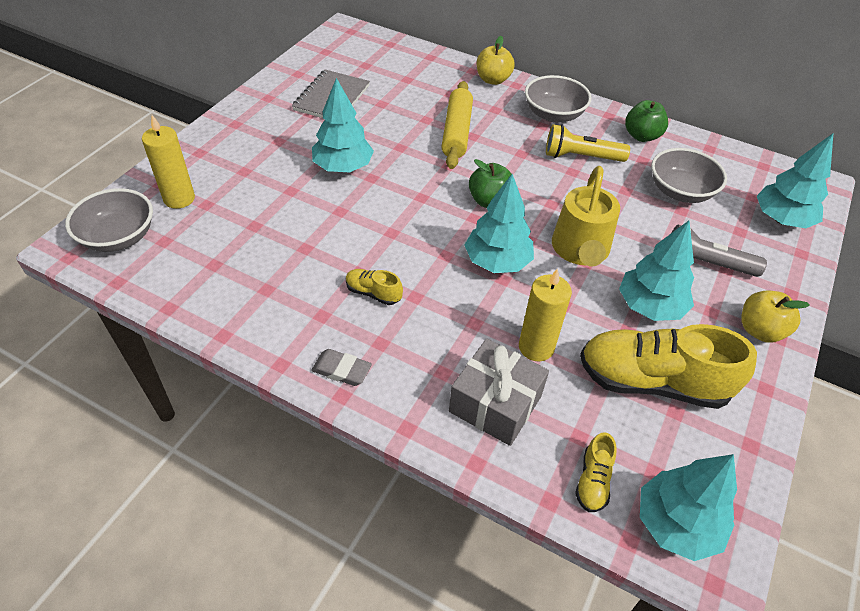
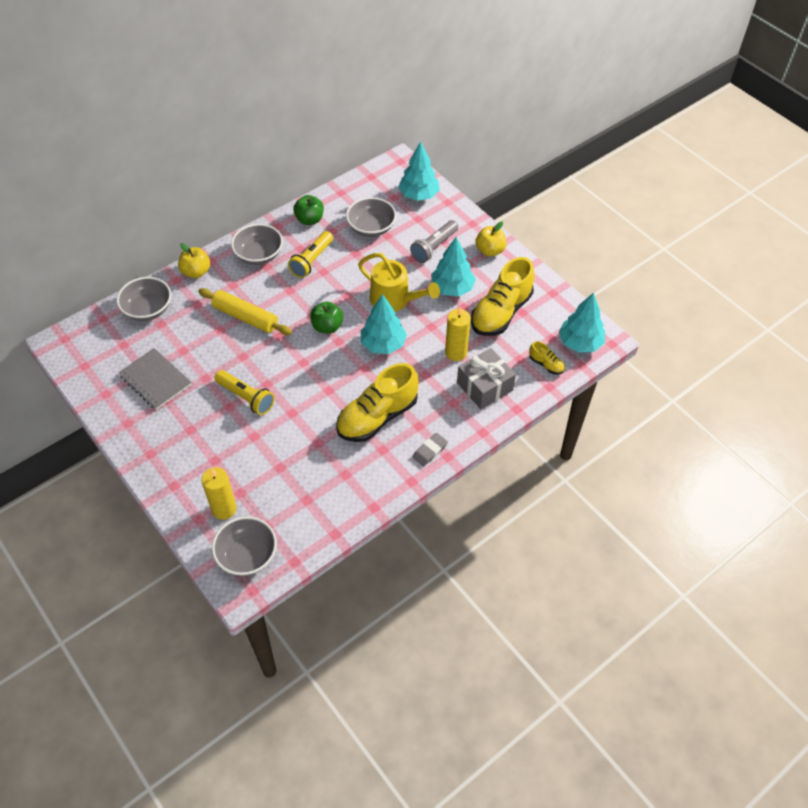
camera: 65 degrees left, 5 degrees up
(343, 167) = (246, 397): turquoise tree -> yellow flashlight
(373, 293) = (377, 417): yellow shoe -> yellow shoe, size x2.25
(420, 65) = (148, 309): none -> grey bowl

